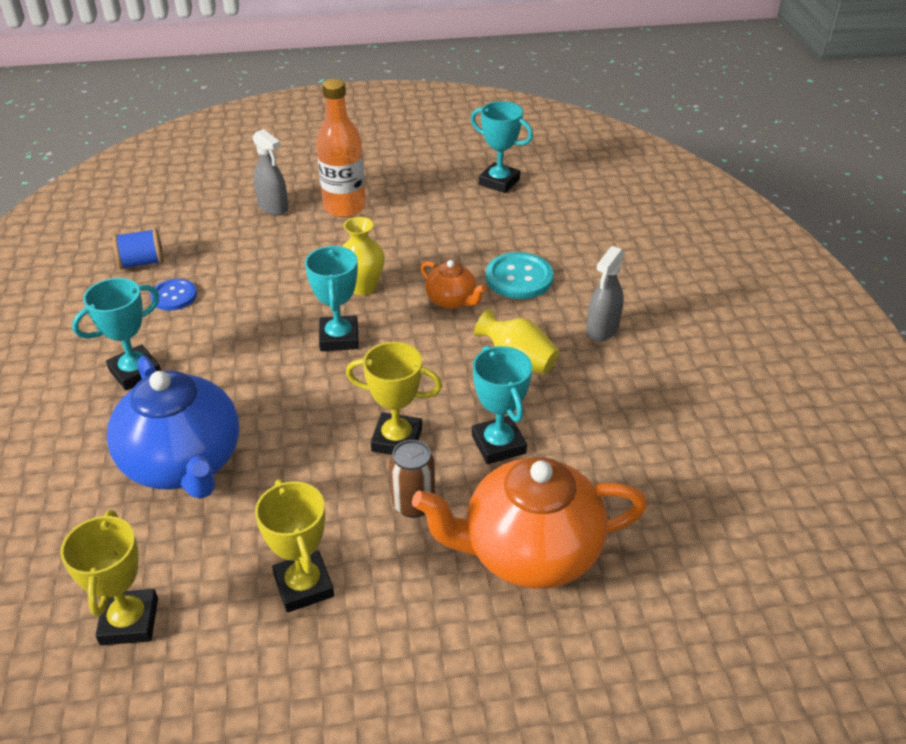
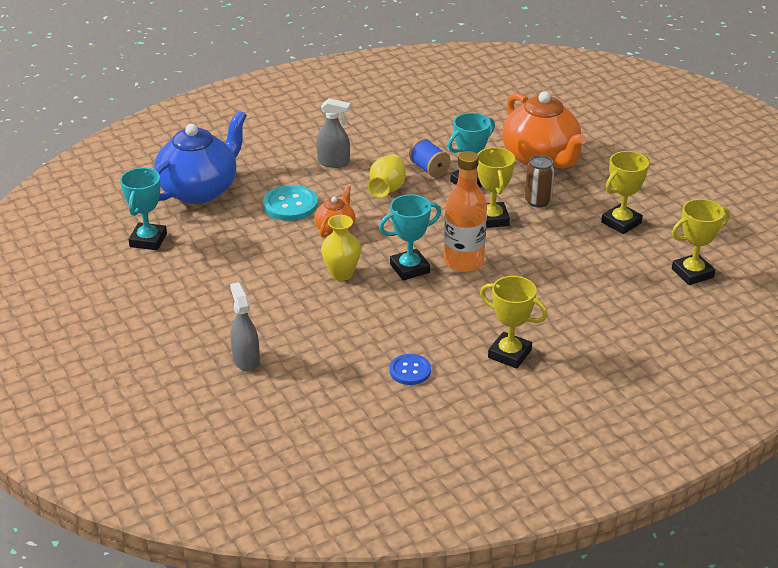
camera: 110 degrees left, 5 degrees down
(135, 372) = (509, 354): turquoise trophy -> yellow trophy
(142, 263) = (375, 410): blue spool -> blue spool (429, 169)
(184, 463) = (574, 296): blue teapot -> blue teapot (200, 190)
(273, 207) = (246, 360): grey spray bottle -> grey spray bottle turned 45 degrees counterclockwise
(344, 207) = (227, 316): orange bottle -> orange bottle (463, 262)

